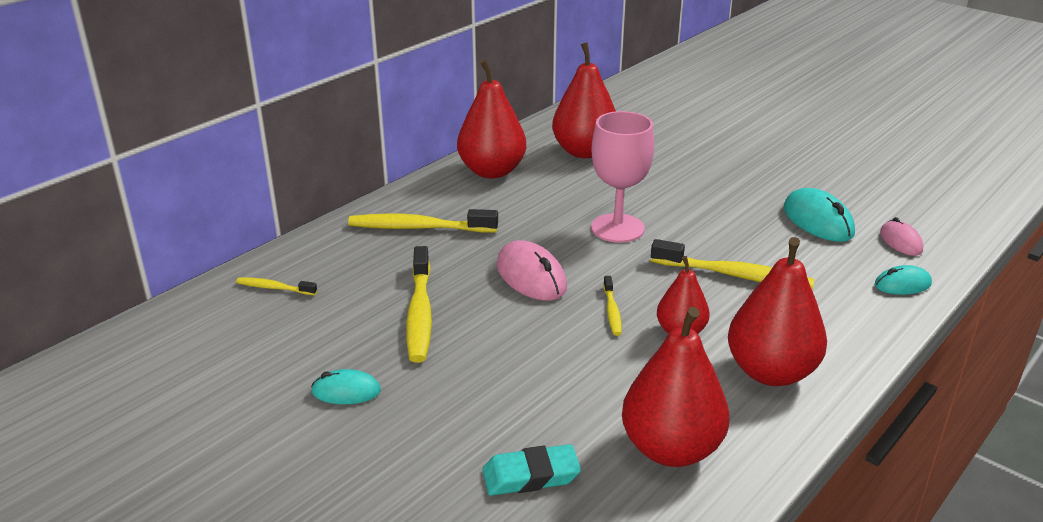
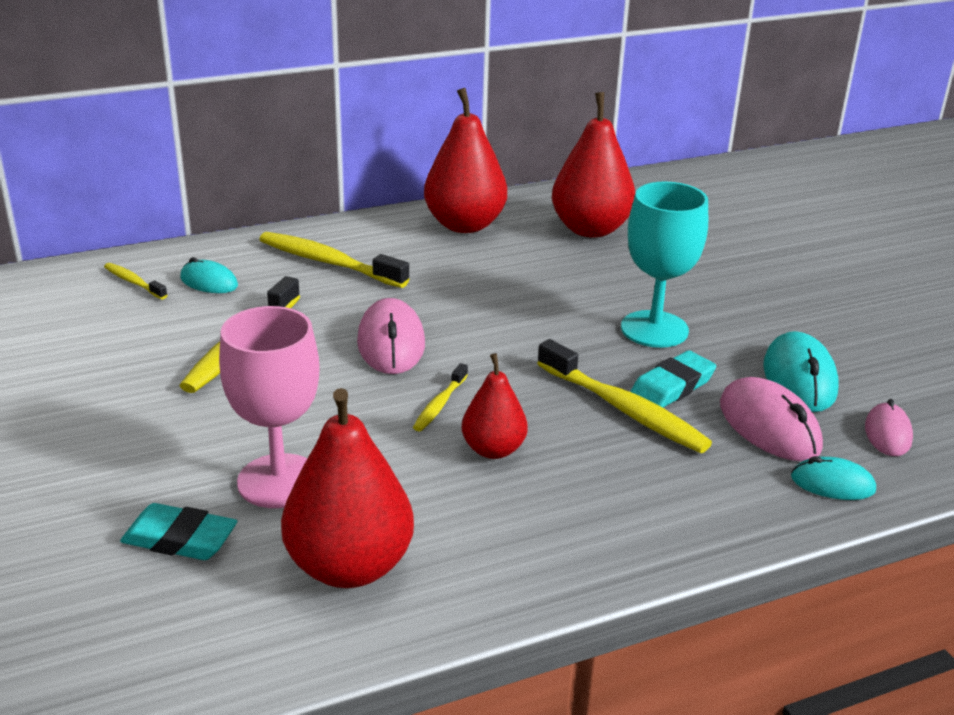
camera: 25 degrees right, 0 degrees up
(346, 391) = (96, 398): turquoise mouse -> turquoise mouse (209, 282)
(617, 228) = (540, 320): pink goblet -> pink goblet (279, 481)
(698, 213) = (654, 329): none -> turquoise goblet
(748, 250) = (672, 386): none -> turquoise eraser
(770, 372) = (551, 527): red pear -> none
(831, 258) = (769, 426): none -> pink mouse

